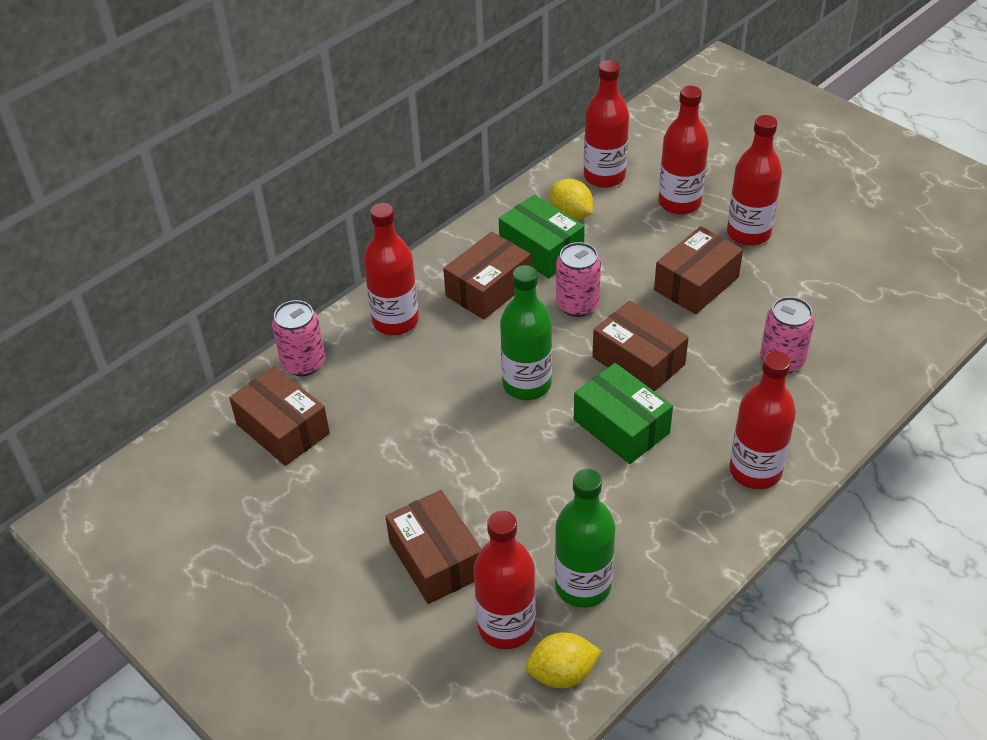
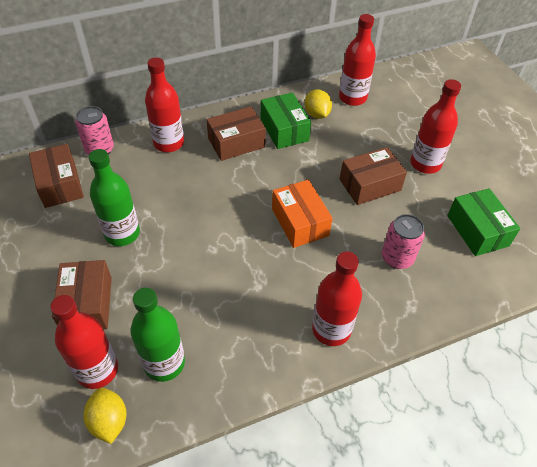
camera: 20 degrees right, 5 degrees up
(527, 384) = (219, 211): green bottle -> green bottle (122, 234)
(562, 673) = (109, 421): yellow lemon -> yellow lemon turned 60 degrees clockwise
(577, 304) = (284, 171): pink can -> none
(621, 426) = (260, 262): green box -> green box (477, 230)
(638, 361) = (300, 222): brown box -> orange box
(679, 203) = (391, 129): red bottle -> none

